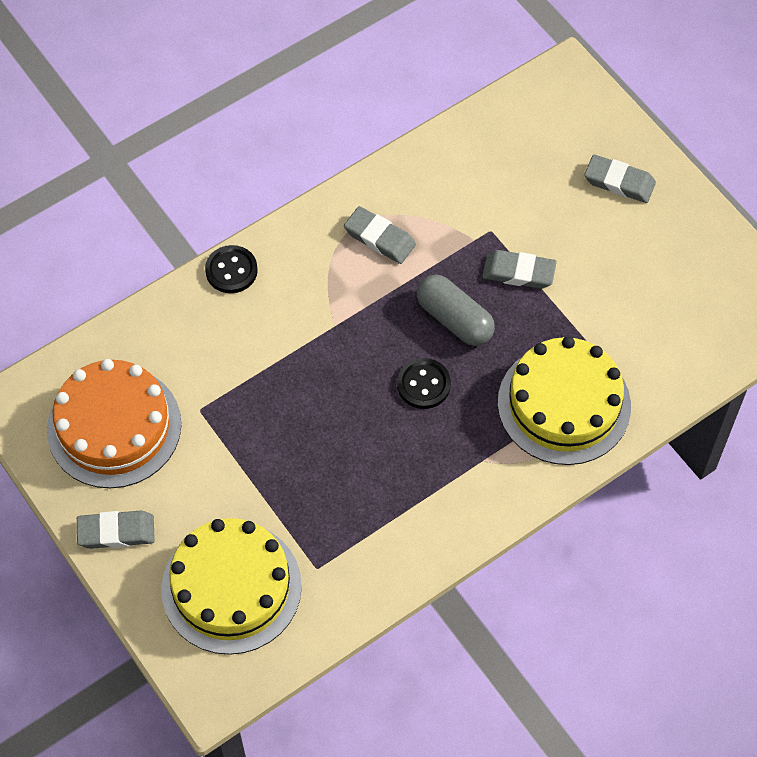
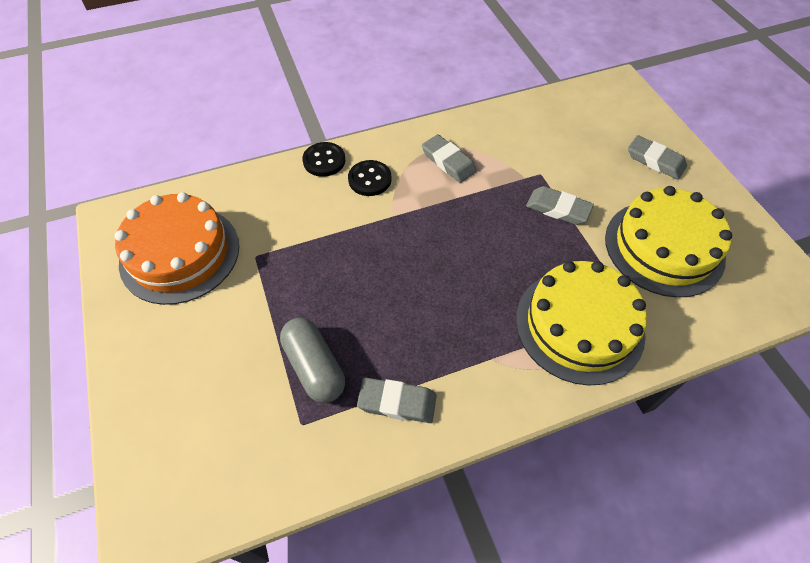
camera: 15 degrees right, 5 degrees down
(116, 532) = (137, 342): grey eraser -> grey eraser (397, 402)
(231, 587) = (214, 422): yellow cake -> yellow cake (664, 247)
(423, 384) = (453, 279): black button -> black button (370, 179)
(454, 319) = (494, 232): grey capsule -> grey capsule (315, 367)

